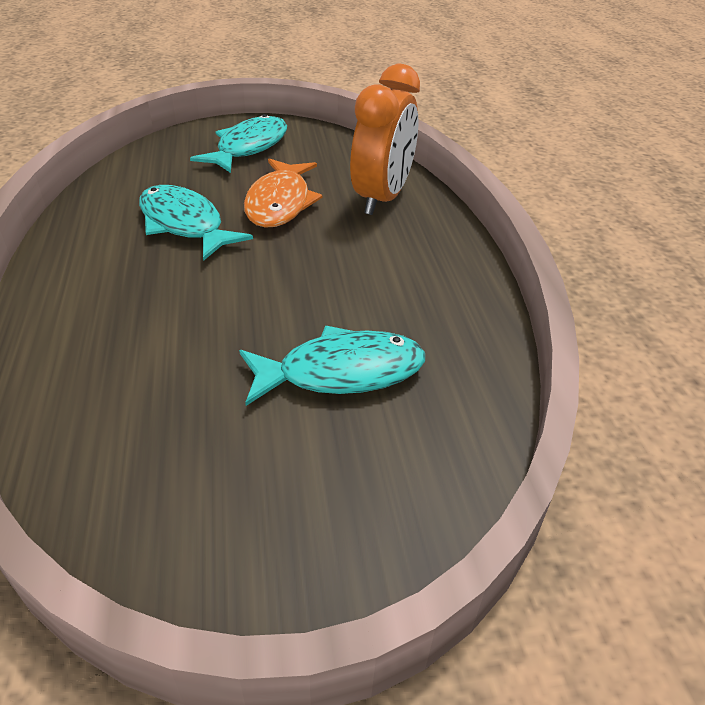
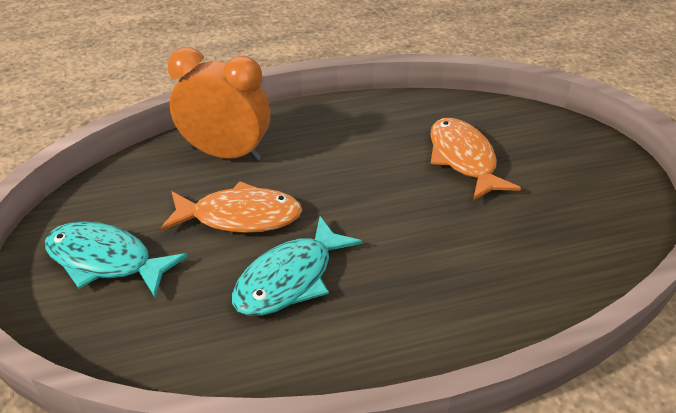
camera: 95 degrees left, 0 degrees up
(341, 372) = (463, 159): turquoise fish -> orange fish

